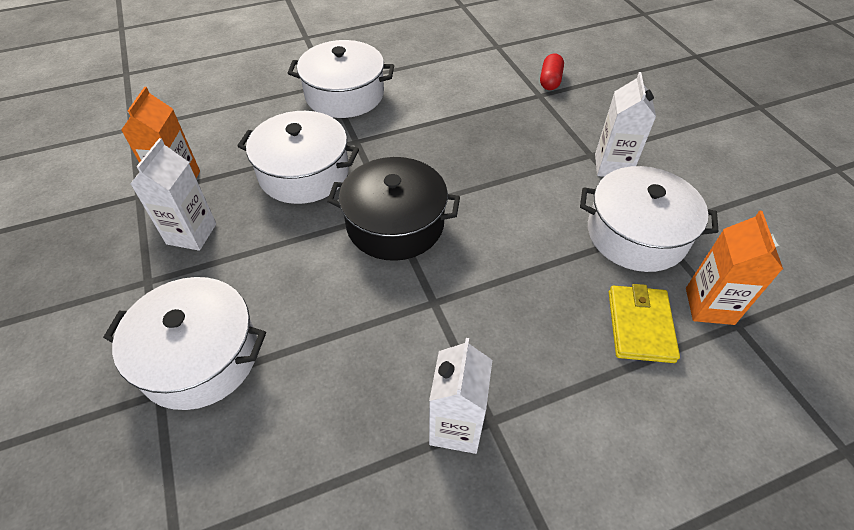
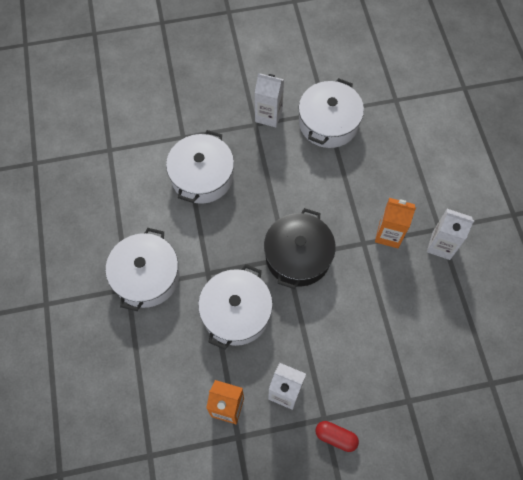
camera: 80 degrees left, 15 degrees up
(200, 356) = (386, 379): white pot -> white pot (202, 176)
(550, 80) = (167, 125): red capsule -> red capsule (335, 437)
(640, 325) = (391, 143): yellow wallet -> none
(709, 306) = (383, 107): orange carton -> orange carton (388, 234)

